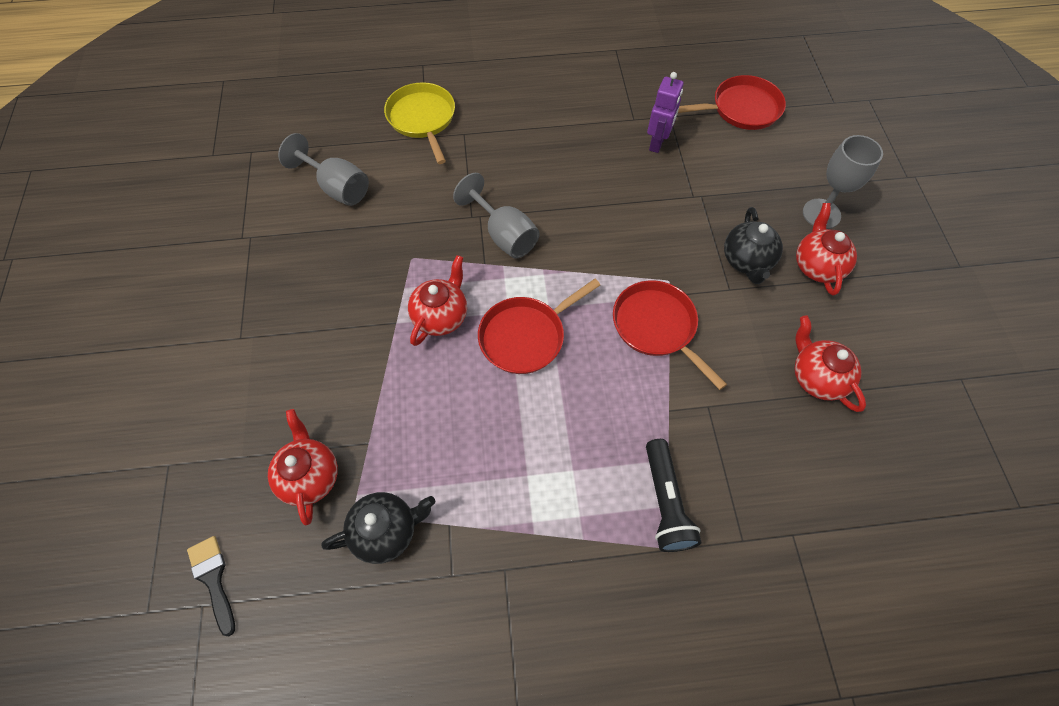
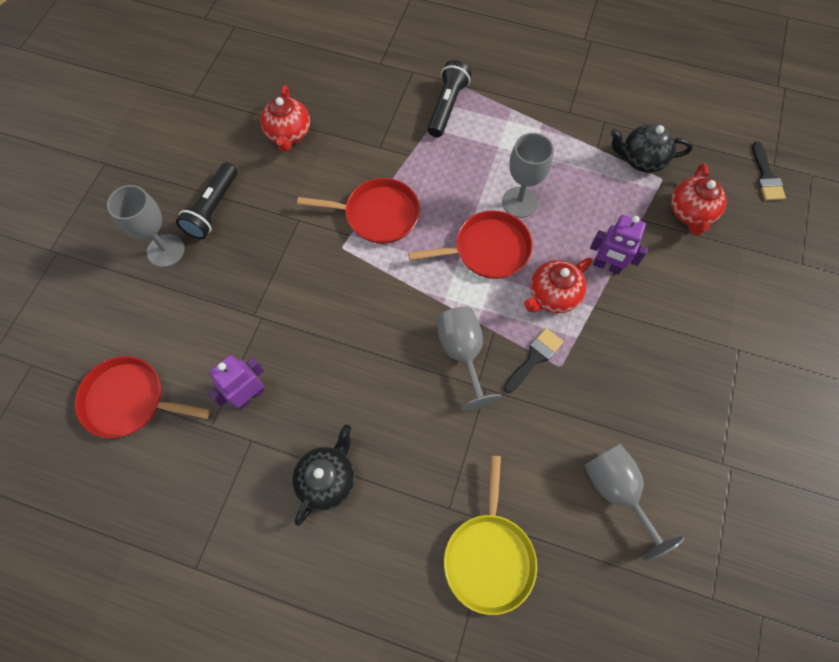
camera: 155 degrees left, 5 degrees up
(394, 370) = (606, 266): none -> purple robot
(438, 255) = (534, 358): none -> black brush
(515, 405) = (519, 202): none -> grey goblet
(656, 327) = (378, 215): red pan -> red pan turned 75 degrees counterclockwise
(747, 261) = (265, 236): black teapot -> black teapot (328, 479)
(817, 266) = (213, 208): red teapot -> black flashlight

